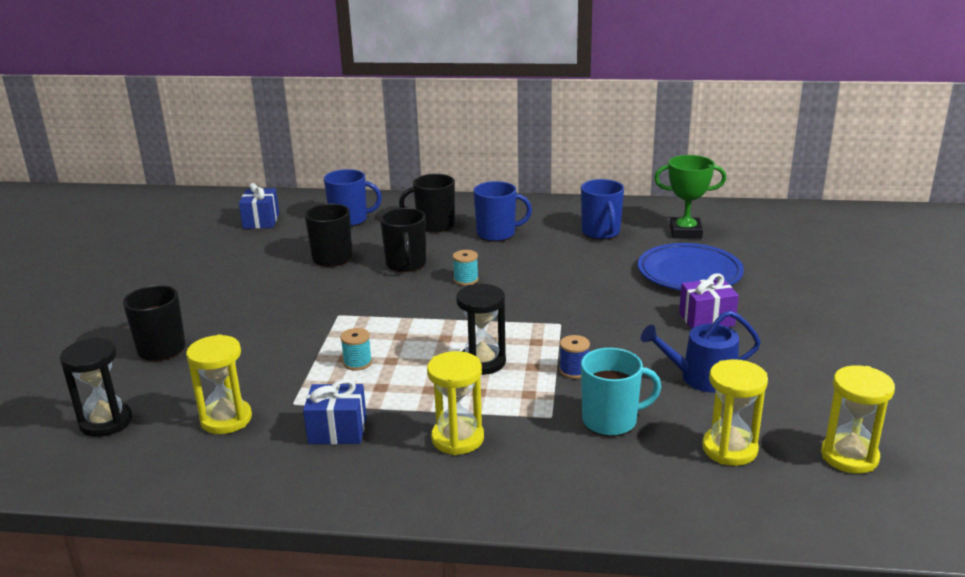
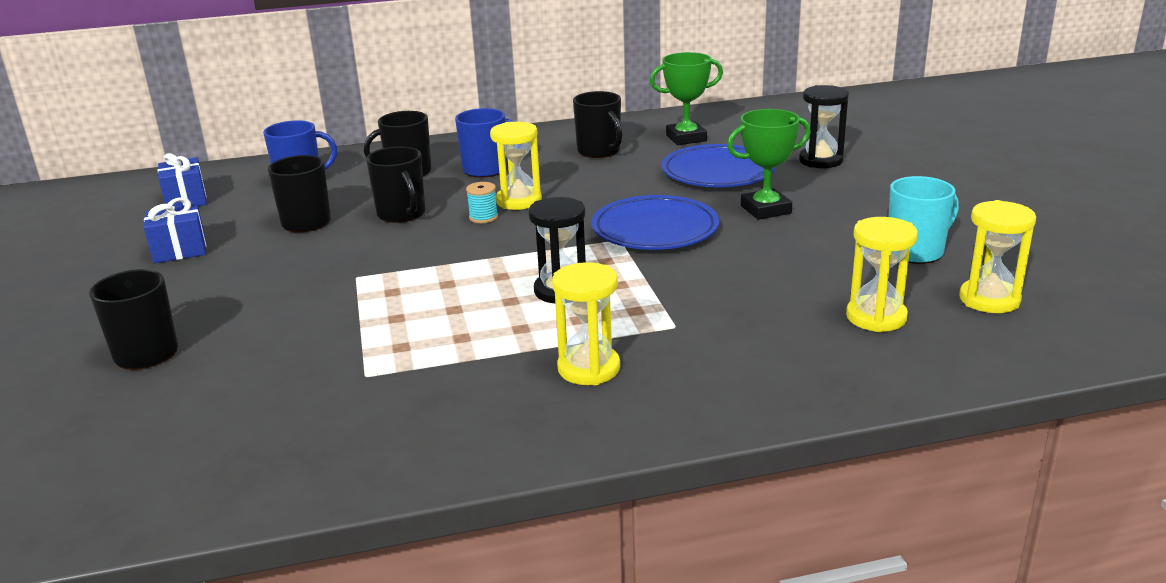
camera: 20 degrees left, 0 degrees up
(106, 422) = (123, 448): black hourglass -> black hourglass (820, 161)
(226, 419) = (290, 410): yellow hourglass -> yellow hourglass (519, 201)
(337, 430) = (441, 391): blue gift -> blue gift (180, 250)
(357, 363) = (415, 319): turquoise spool -> none
(574, 371) = (667, 279): blue spool -> none
(596, 320) = (655, 230): none -> blue plate
(601, 232) = (599, 151): blue mug -> black mug
(611, 421) = (740, 317): turquoise mug -> turquoise mug (916, 252)
(702, 378) = (801, 261): blue watering can -> none
(706, 319) = (765, 210): purple gift -> green trophy

